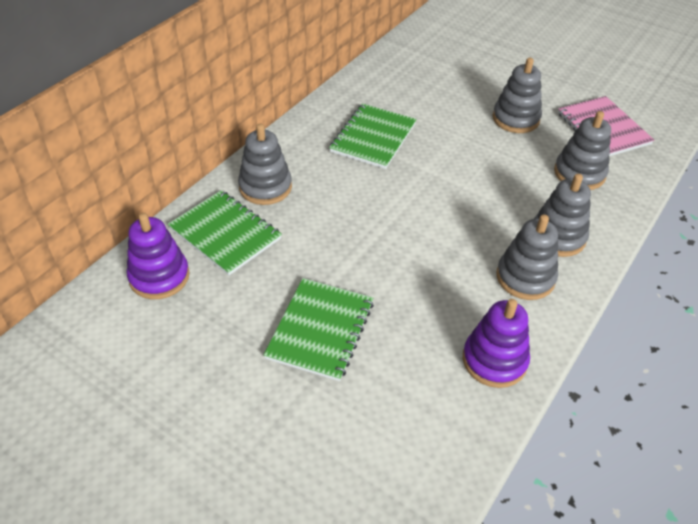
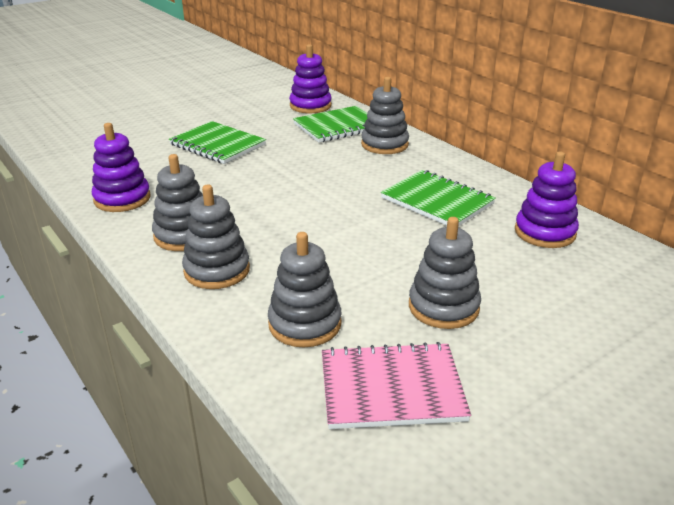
camera: 110 degrees right, 15 degrees down
(393, 84) = (545, 232): none -> purple stacking toy

